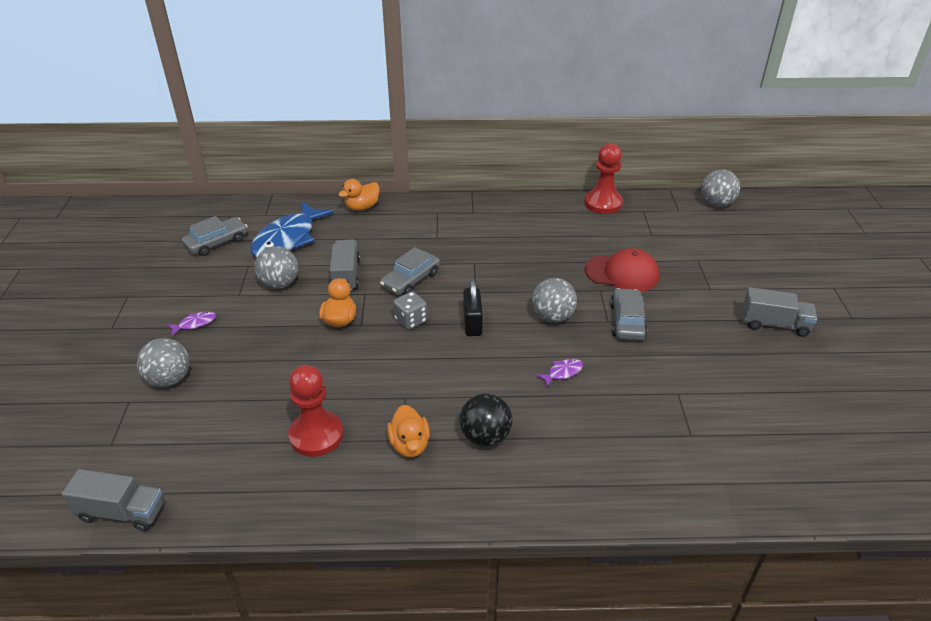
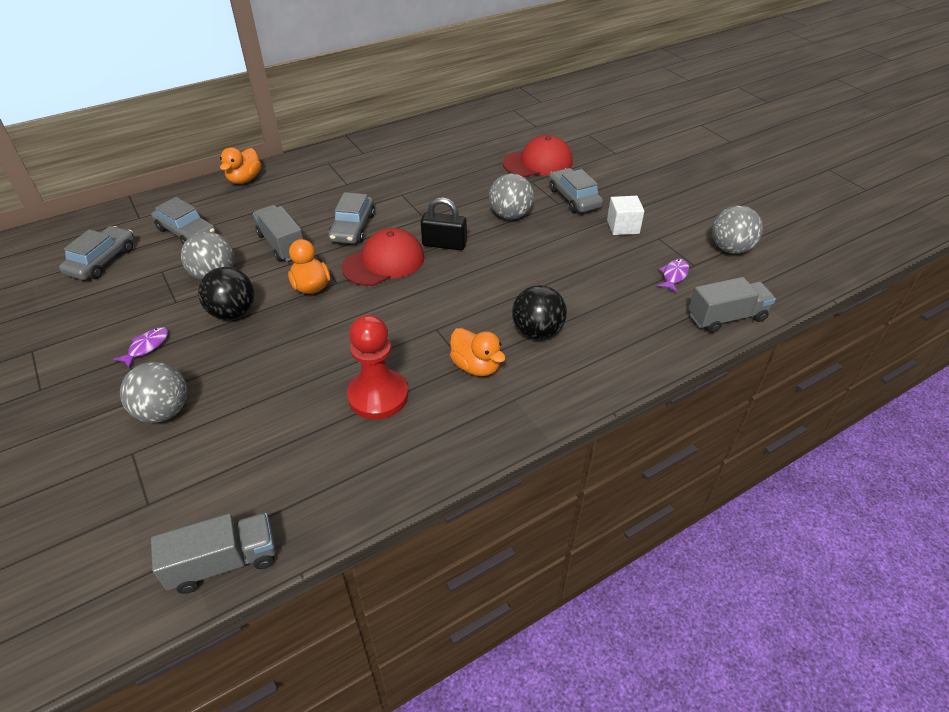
camera: 30 degrees left, 5 degrees up
(269, 320) = (233, 313): none -> black ball
(288, 239) = (186, 232): blue fish -> grey car
(411, 320) = (384, 262): grey dice -> red cap
(472, 323) = (444, 244): black padlock -> black padlock turned 45 degrees counterclockwise
(562, 372) = (557, 256): purple fish -> purple fish (674, 275)
(603, 203) = (474, 113): red pawn -> none
(651, 368) = (623, 226): none -> white cube
(716, 203) = (566, 88): grey ball -> grey ball (730, 249)
(774, 324) = (683, 163): grey truck -> grey truck (726, 317)

